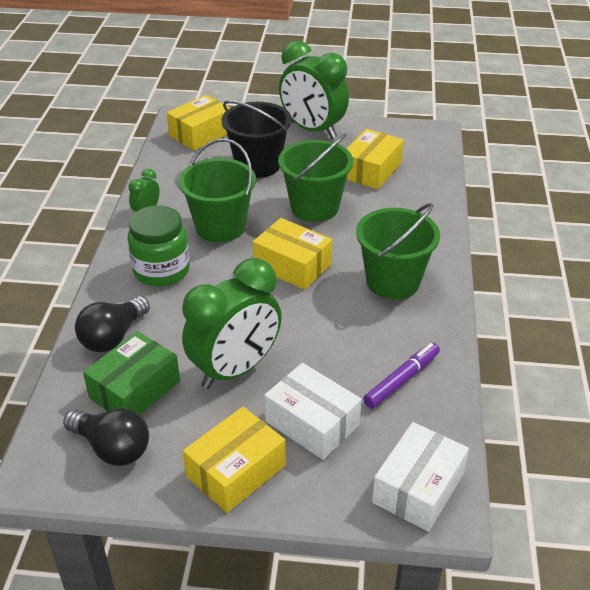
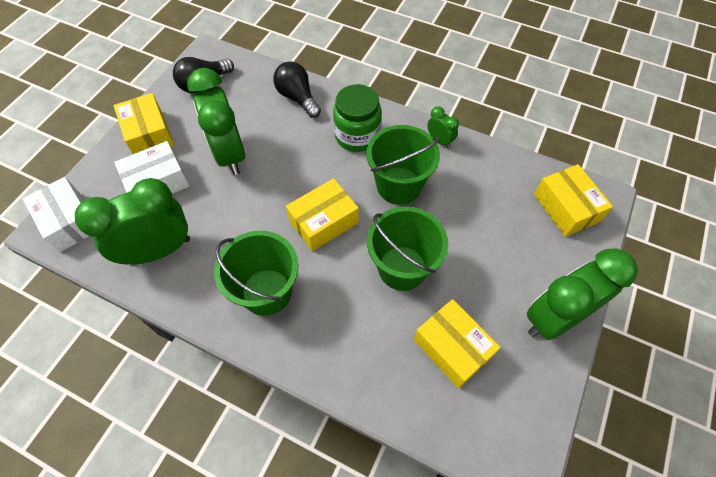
camera: 110 degrees right, 20 degrees up
(135, 390) = (243, 101): green box -> none
(258, 165) = (492, 241): black bucket -> none
(401, 380) = (158, 250): purple marker -> green clock

